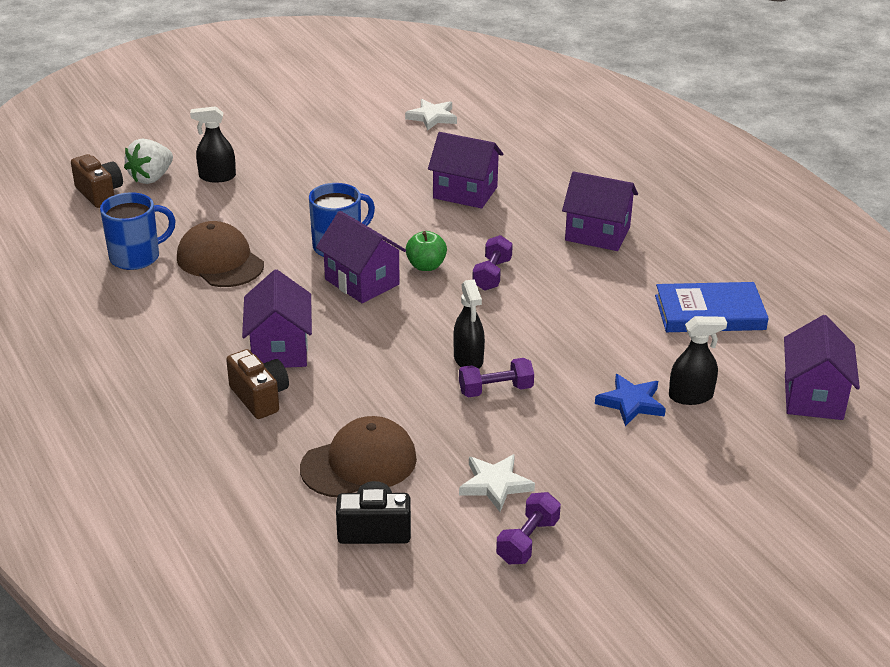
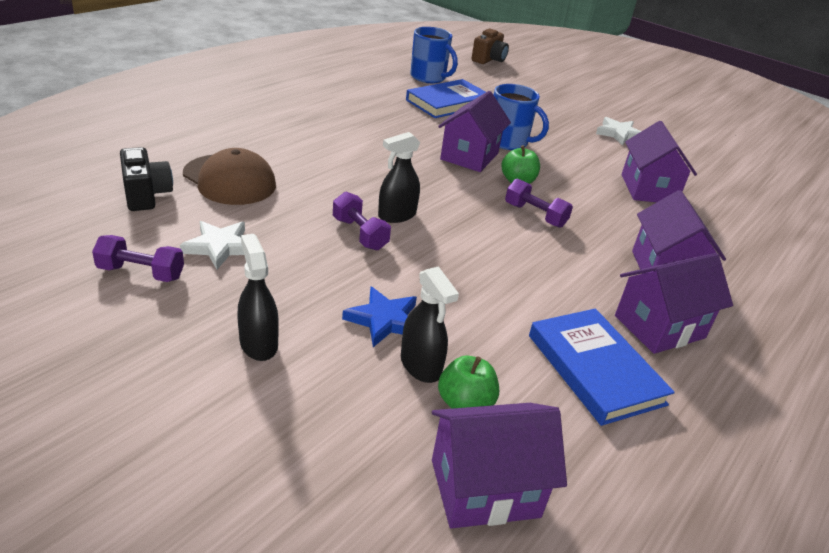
camera: 65 degrees right, 0 degrees up
(151, 178) = (524, 71): white strawberry -> none
(217, 177) = (549, 90): black spray bottle -> black spray bottle (258, 344)
(220, 261) = (448, 103): brown cap -> blue book
(260, 397) = (294, 134): brown camera -> none
(279, 349) = (357, 134): purple house -> purple house (659, 327)
(432, 117) = (744, 162): white star -> white star (619, 134)
(492, 275) = (535, 215): purple dumbbell -> purple dumbbell turned 45 degrees clockwise
(735, 385) = (465, 404): none -> green apple

